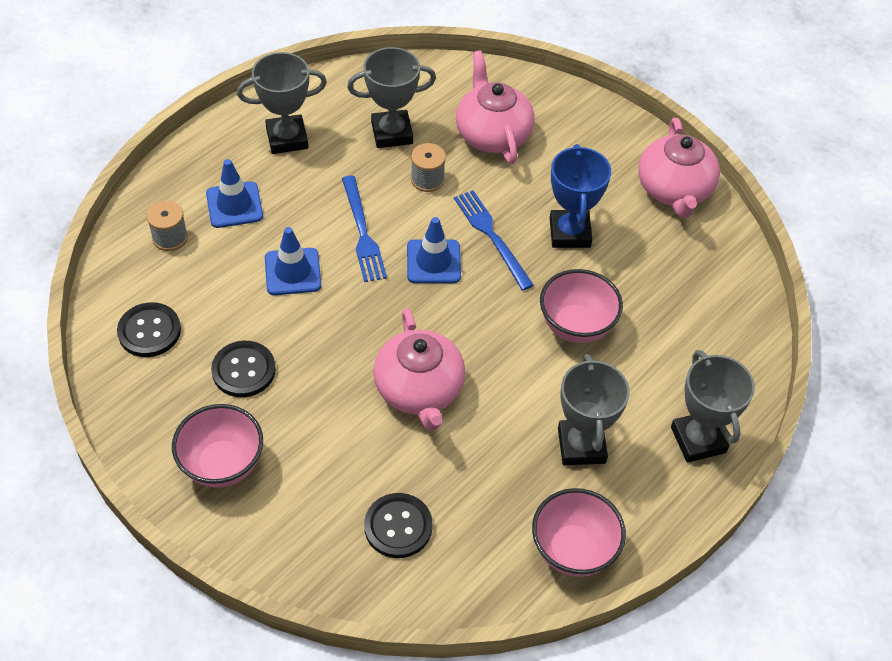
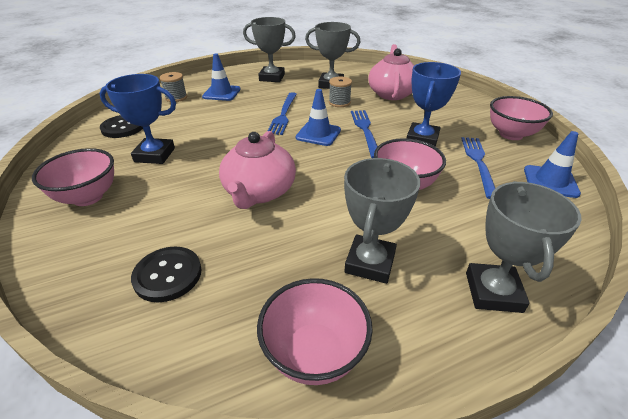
camera: 25 degrees right, 15 degrees down
(243, 370) = (155, 155): black button -> blue trophy
(293, 272) = (228, 121): blue traffic cone -> blue traffic cone (550, 181)
(648, 261) = (479, 163): none -> blue fork
(674, 190) = (511, 134): pink teapot -> pink bowl

